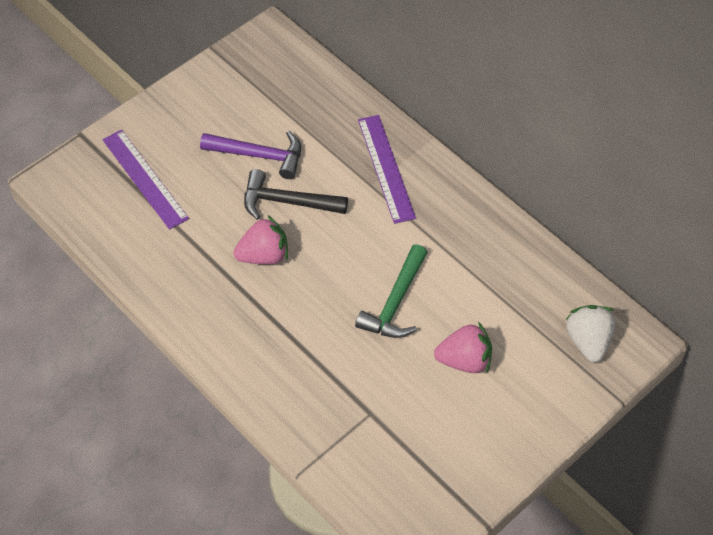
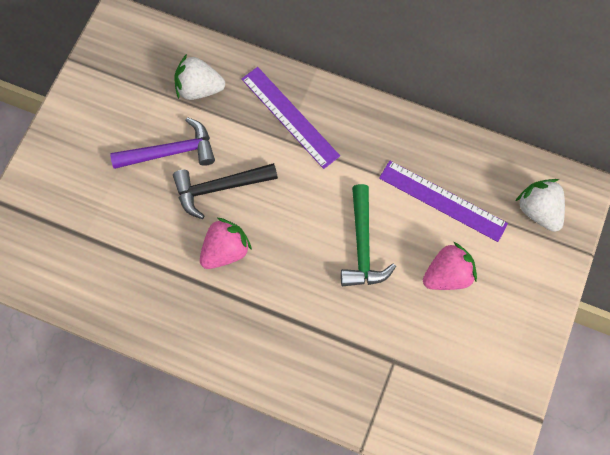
camera: 25 degrees left, 15 degrees up
(145, 178) = (77, 220): purple ruler -> purple ruler (442, 200)
(314, 113) = (199, 88): none -> white strawberry

